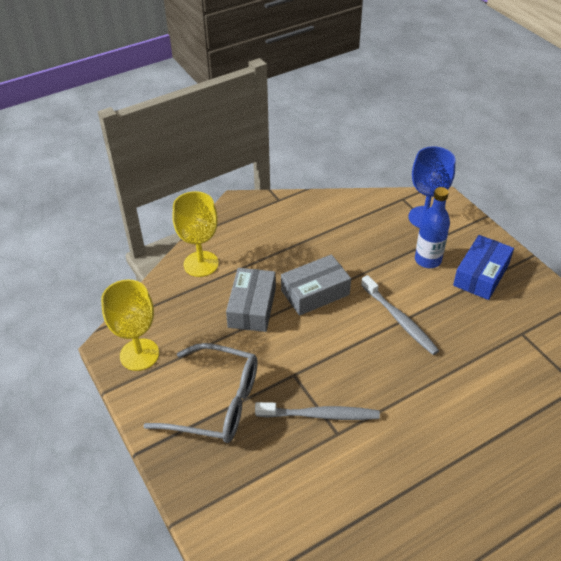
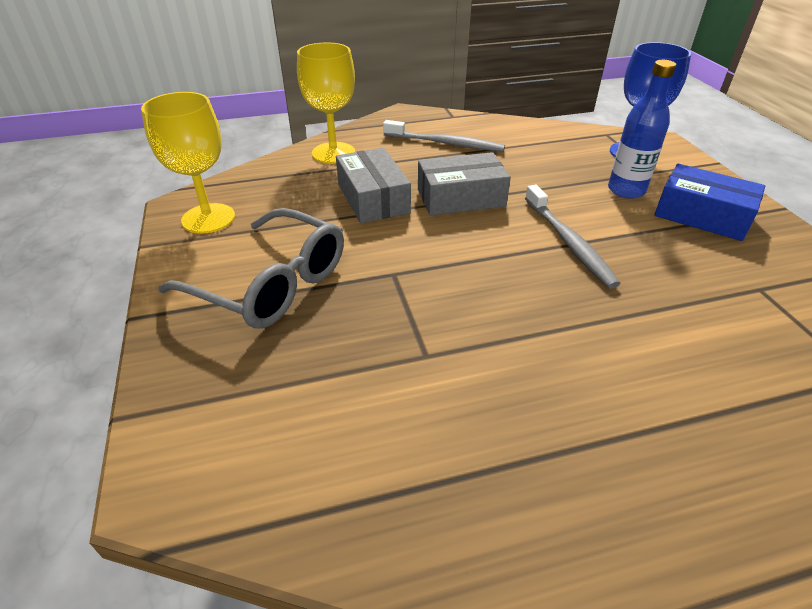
camera: 15 degrees right, 5 degrees down
(252, 307) = (373, 198): grey box -> grey box turned 45 degrees counterclockwise
(320, 415) = (409, 327): grey toothbrush -> grey toothbrush (445, 143)
(481, 275) = (702, 215): blue box -> blue box turned 75 degrees clockwise

